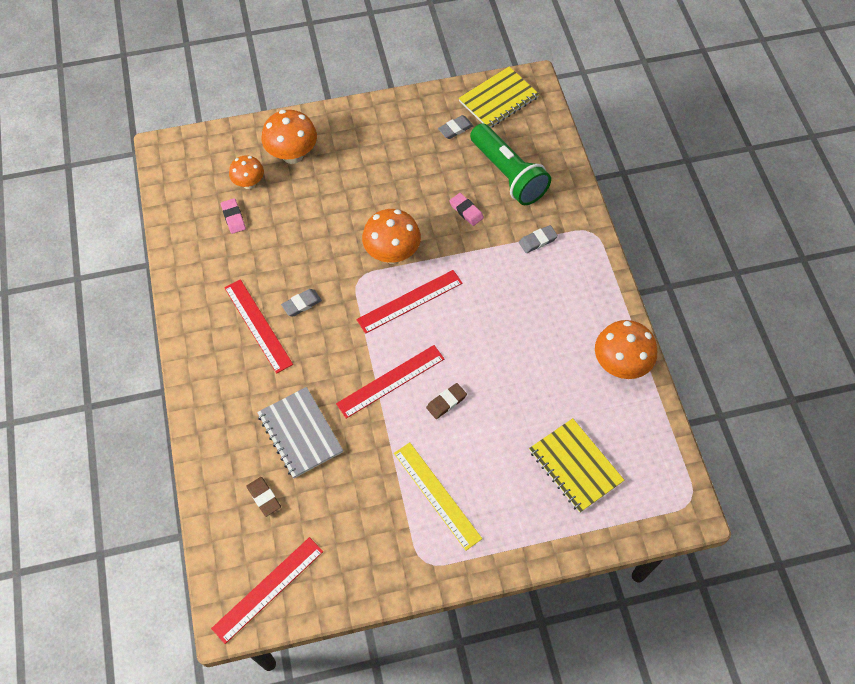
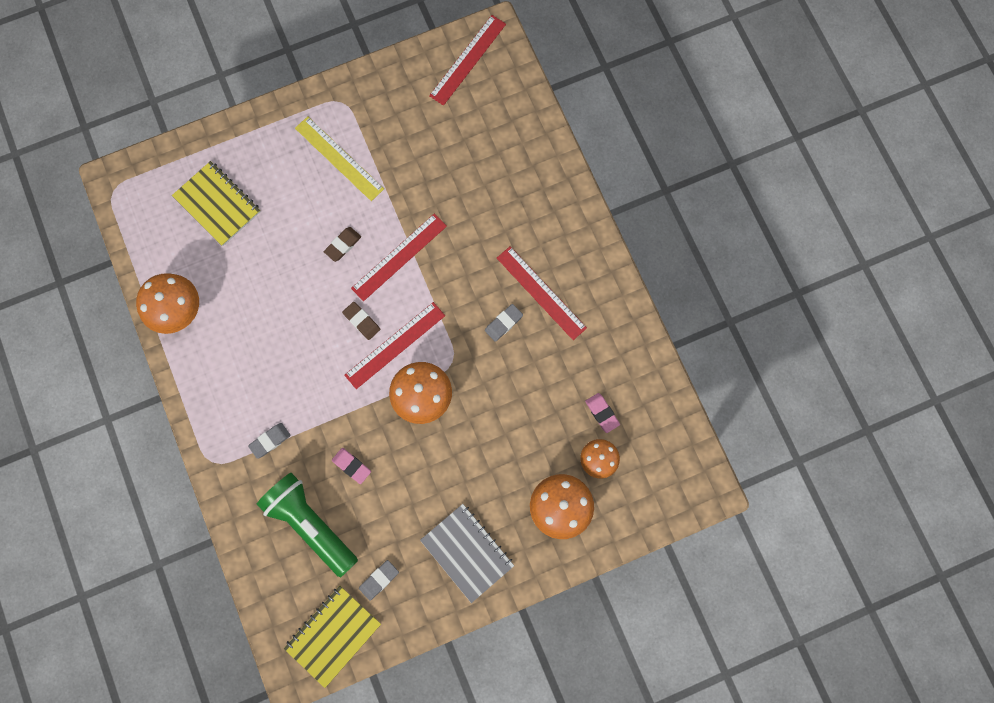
camera: 170 degrees right, 15 degrees up
(264, 497) = (491, 131): brown eraser -> brown eraser (361, 321)
(300, 433) = (473, 193): grey notebook -> grey notebook (467, 552)

